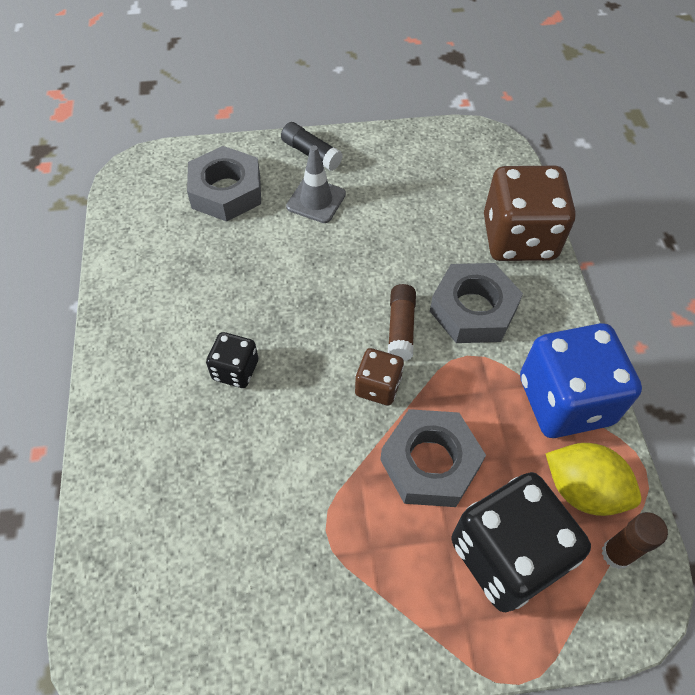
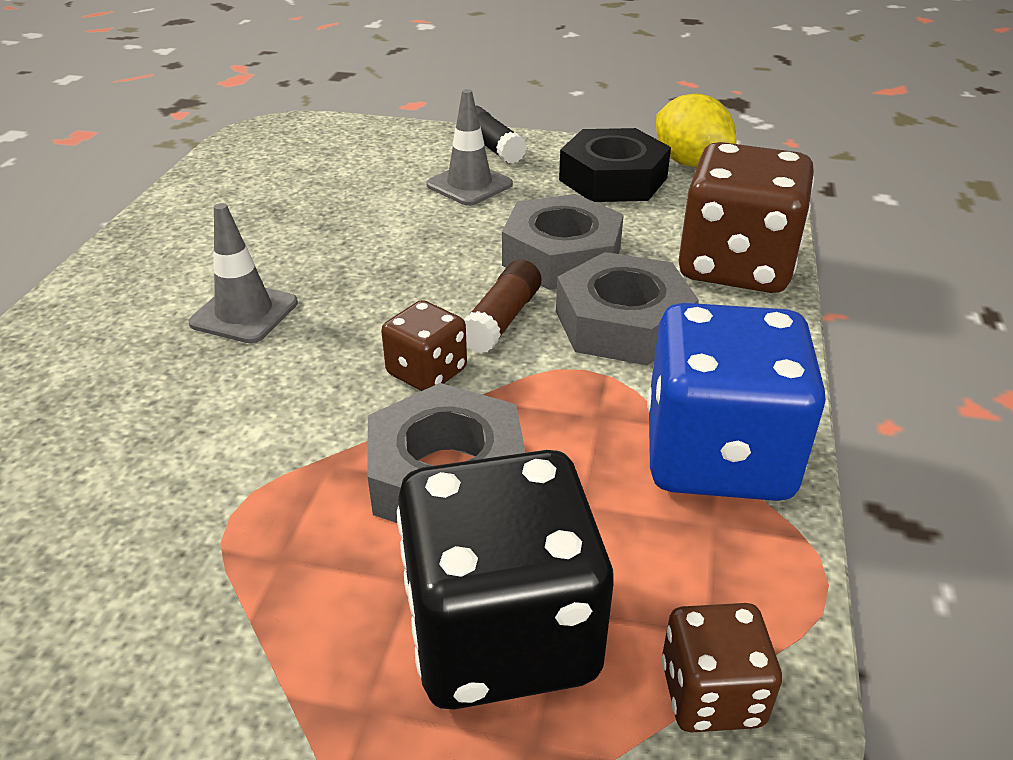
camera: 20 degrees right, 20 degrees down
(226, 191) = (363, 160): grey nut -> grey nut (562, 256)
(235, 370) = (244, 313): black dice -> grey traffic cone
(409, 169) = (613, 179): none -> black nut
(583, 490) = (691, 580): yellow lemon -> yellow lemon (690, 163)
(616, 554) = (711, 694): brown glue stick -> brown dice

